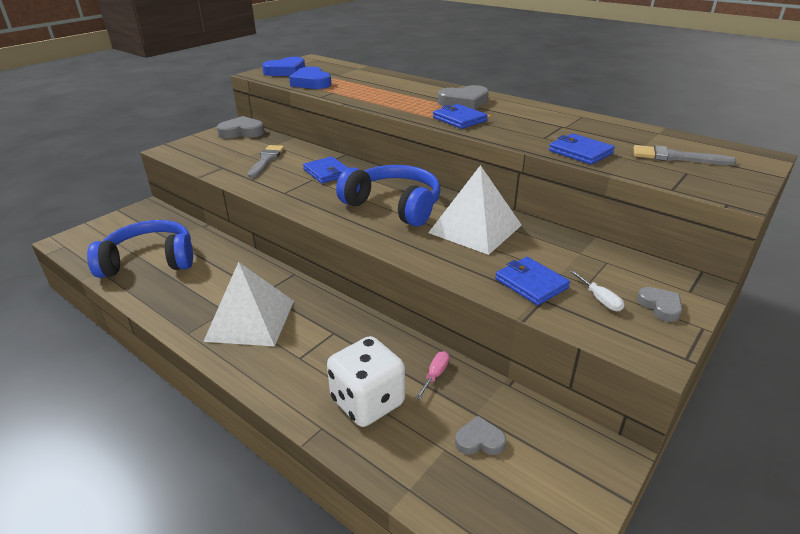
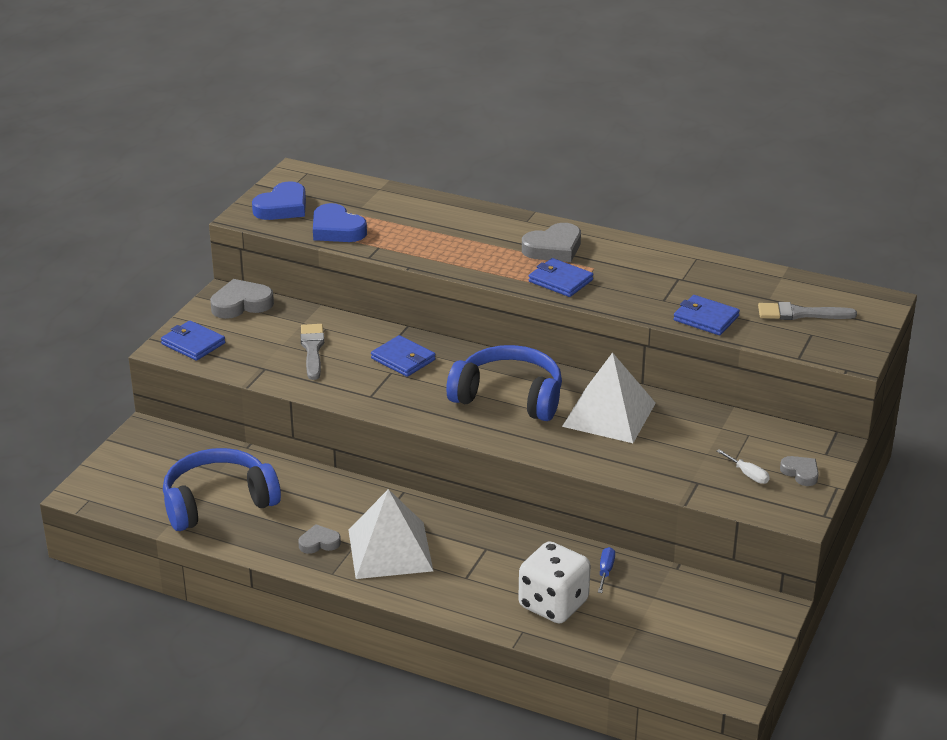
camera: 15 degrees left, 0 degrees up
(435, 375) = (605, 571): pink screwdriver -> blue screwdriver
(479, 440) = (664, 617): grey heart -> grey heart (319, 543)
(531, 283) = (683, 468): blue wallet -> blue wallet (193, 343)

